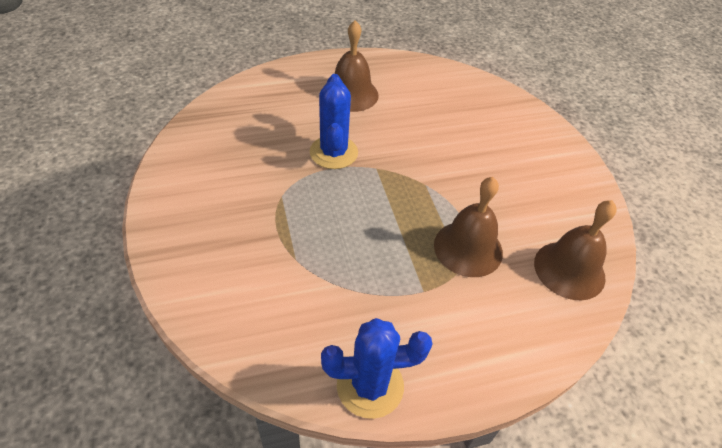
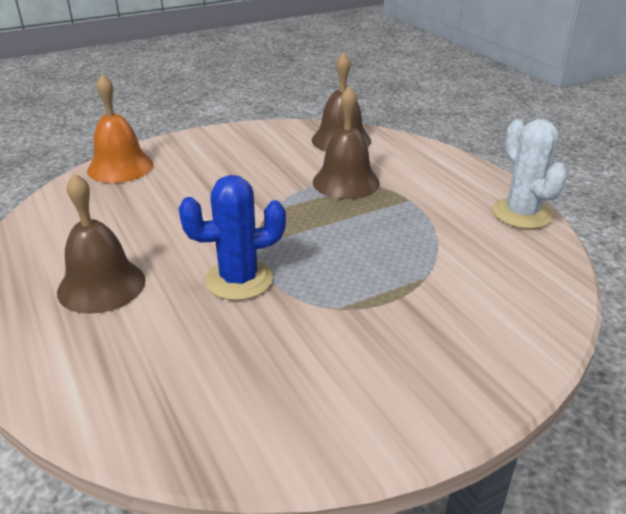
camera: 100 degrees left, 15 degrees down
(370, 385) = (522, 214): blue cactus -> white cactus
(515, 108) = (120, 167): none -> orange bell

